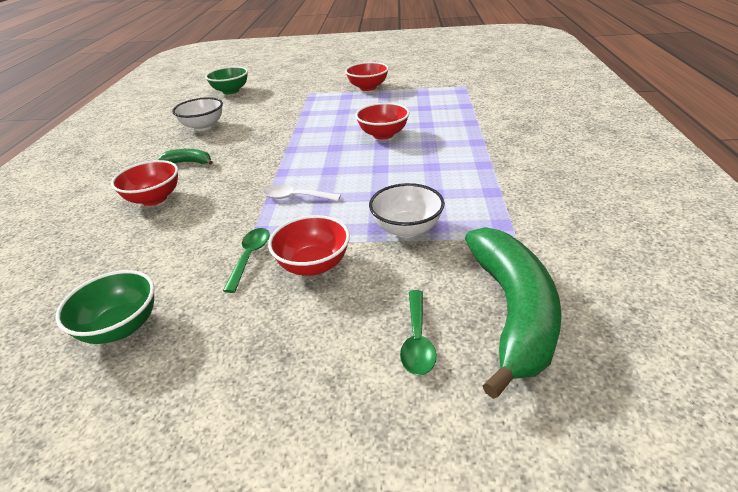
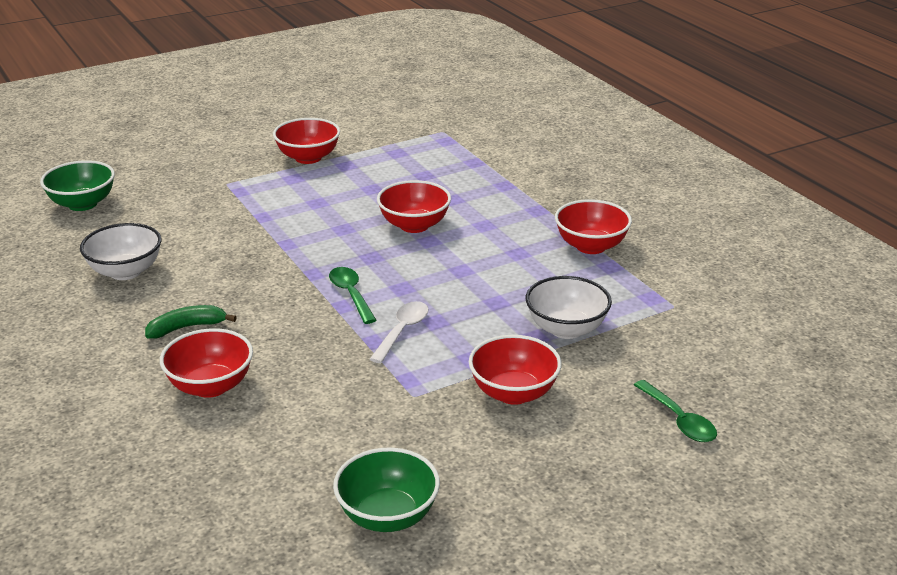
camera: 35 degrees left, 5 degrees down
(250, 257) = (435, 408): green spoon -> green spoon (351, 294)
(296, 197) = (402, 331): white spoon -> white spoon turned 135 degrees clockwise
(491, 174) = (591, 246): none -> red bowl
(512, 311) = (730, 371): green banana -> none

